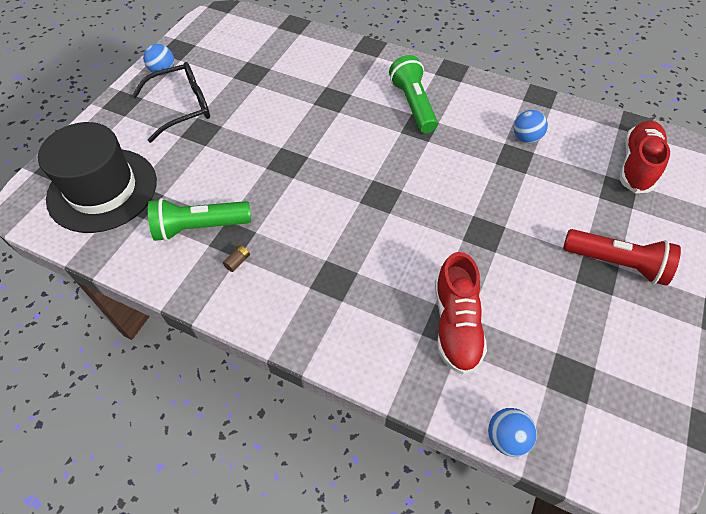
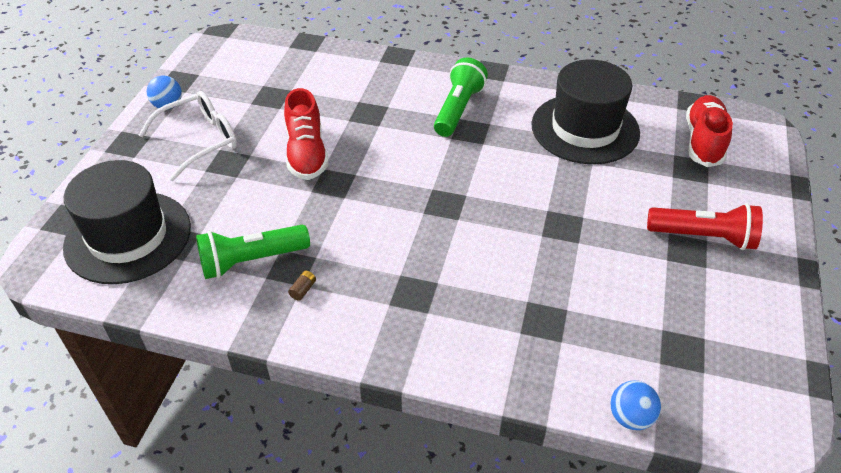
camera: 10 degrees left, 10 degrees down
(181, 107) = (199, 141): black glasses -> white glasses
(413, 104) = (458, 109): green flashlight -> green flashlight turned 45 degrees clockwise
(456, 324) = (554, 317): red shoe -> red shoe (306, 153)
(526, 138) = (585, 128): blue ball -> black hat

